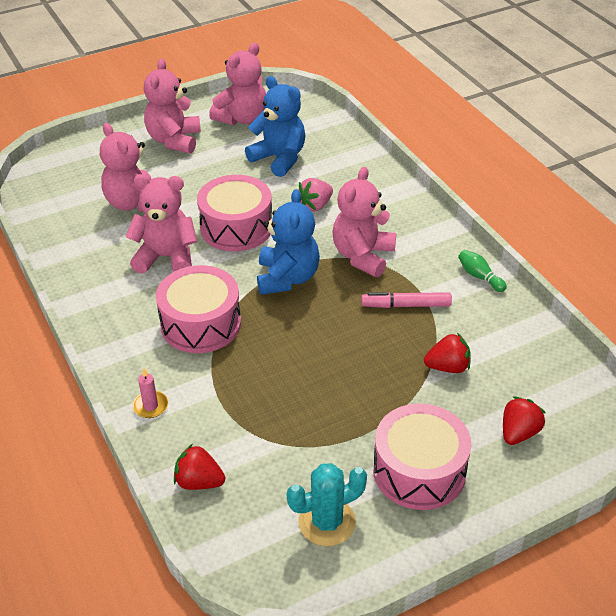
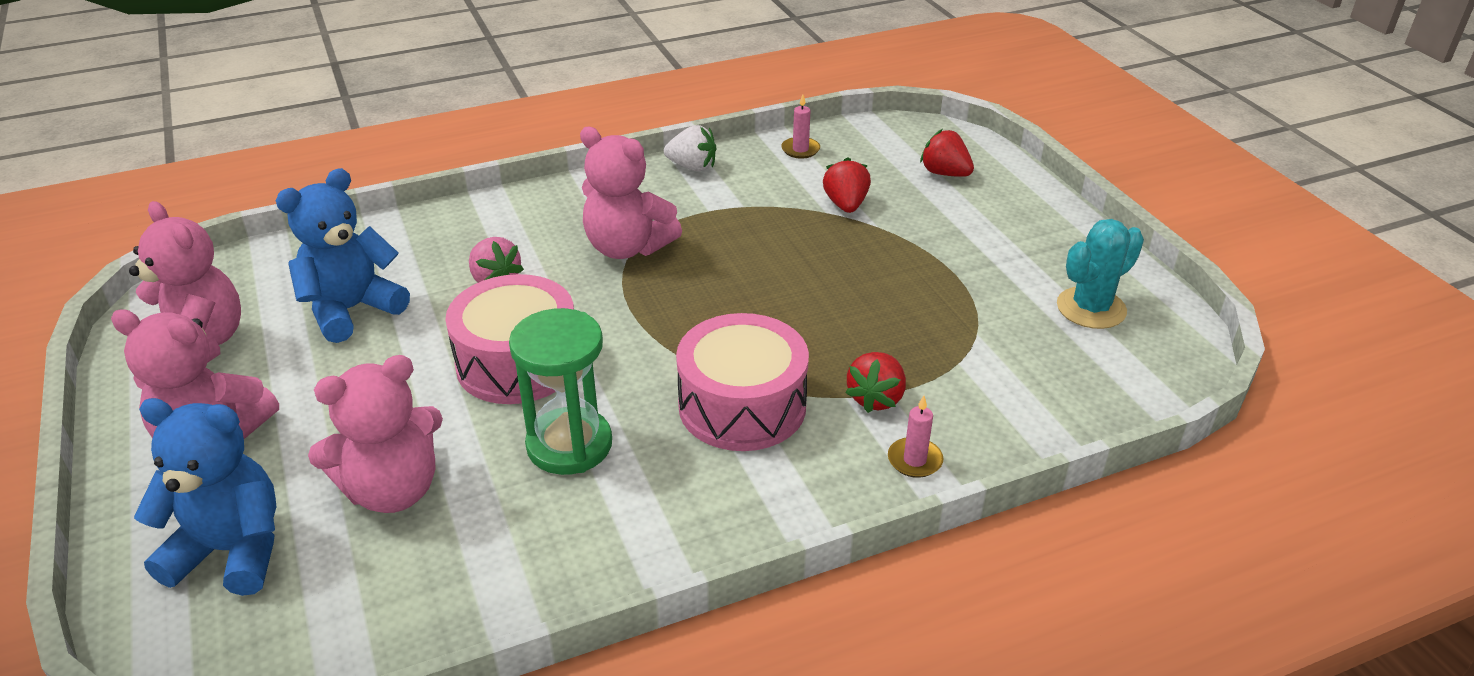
camera: 85 degrees left, 5 degrees down
(166, 257) = (569, 445): pink teddy bear -> green hourglass
(199, 482) = (1049, 411): red strawberry -> red strawberry (876, 398)
(287, 278) = (657, 316): blue teddy bear -> blue teddy bear (232, 551)
(327, 522) = (1091, 308): turquoise cactus -> turquoise cactus turned 75 degrees clockwise
(406, 305) = (734, 223): pink marker -> none
(419, 471) = (1005, 239): pink drum -> none
(479, 277) = (692, 167): green bowling pin -> white strawberry
(528, 336) = (800, 150): none -> pink candle

